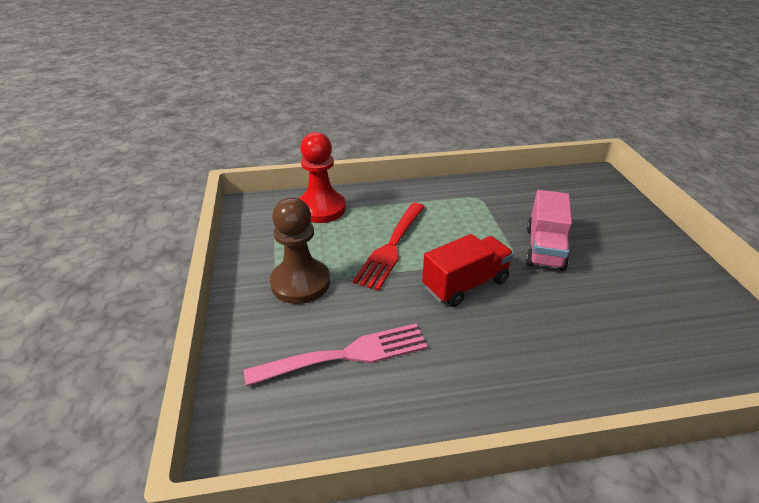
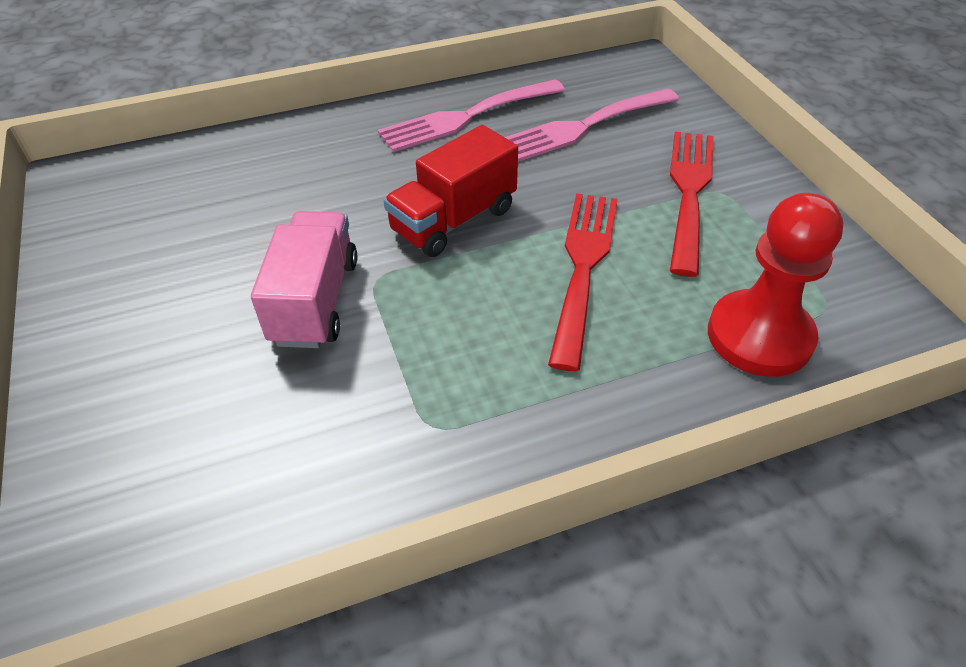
camera: 170 degrees right, 10 degrees up
(300, 283) = (689, 192): brown pawn -> red fork
(449, 385) = (466, 117): none -> pink fork

